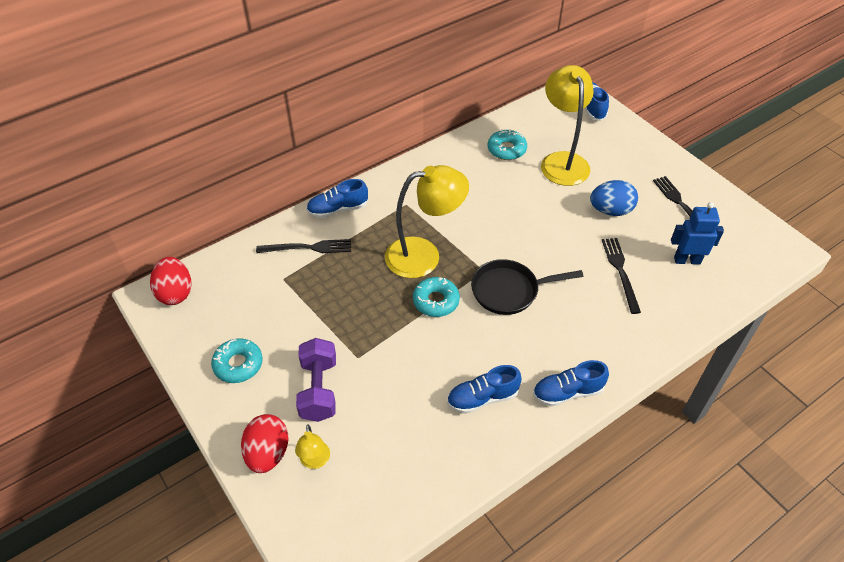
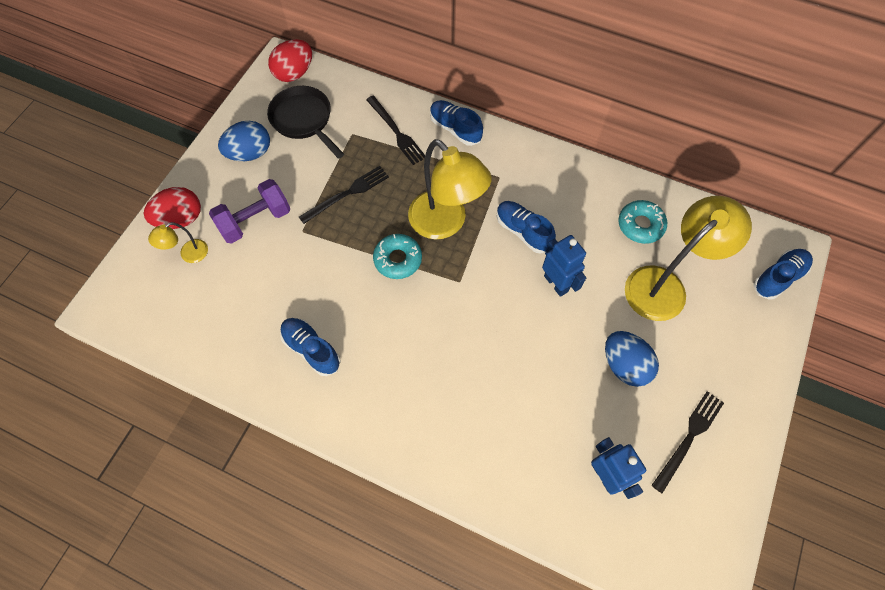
camera: 60 degrees right, 15 degrees up
(238, 364) = (250, 153): turquoise donut -> blue egg
(509, 291) = (448, 315): black pan -> black pan (304, 120)
(523, 215) = (556, 283): none -> blue robot
(567, 392) = (356, 420): blue shoe -> blue shoe (523, 231)
(620, 272) = (541, 410): black fork -> black fork (347, 194)

